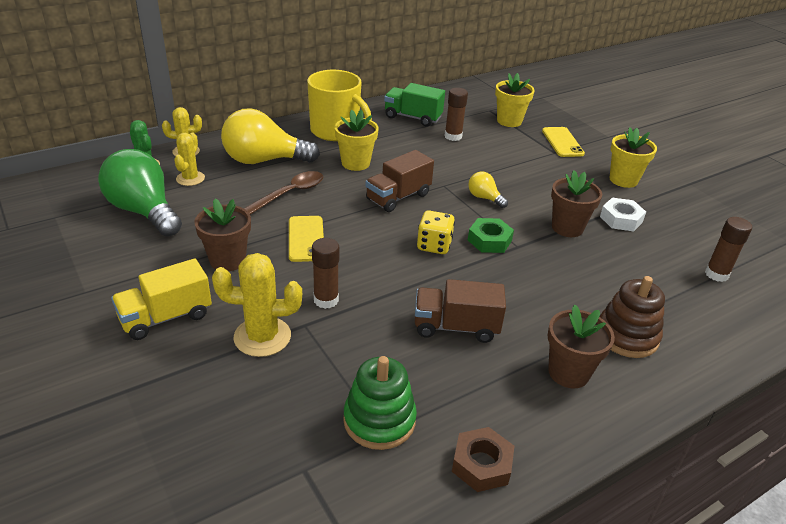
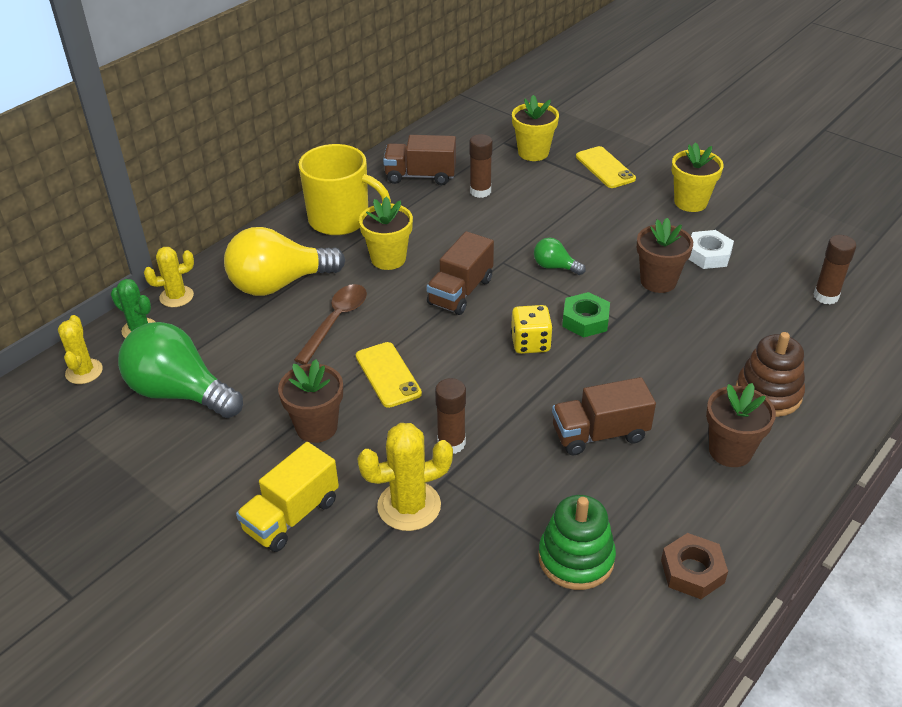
camera: 15 degrees left, 5 degrees up
(190, 178) = (206, 333): yellow cactus -> yellow cactus (84, 372)
(413, 117) = (420, 176): green truck -> brown truck
(484, 198) = (555, 267): yellow light bulb -> green light bulb

